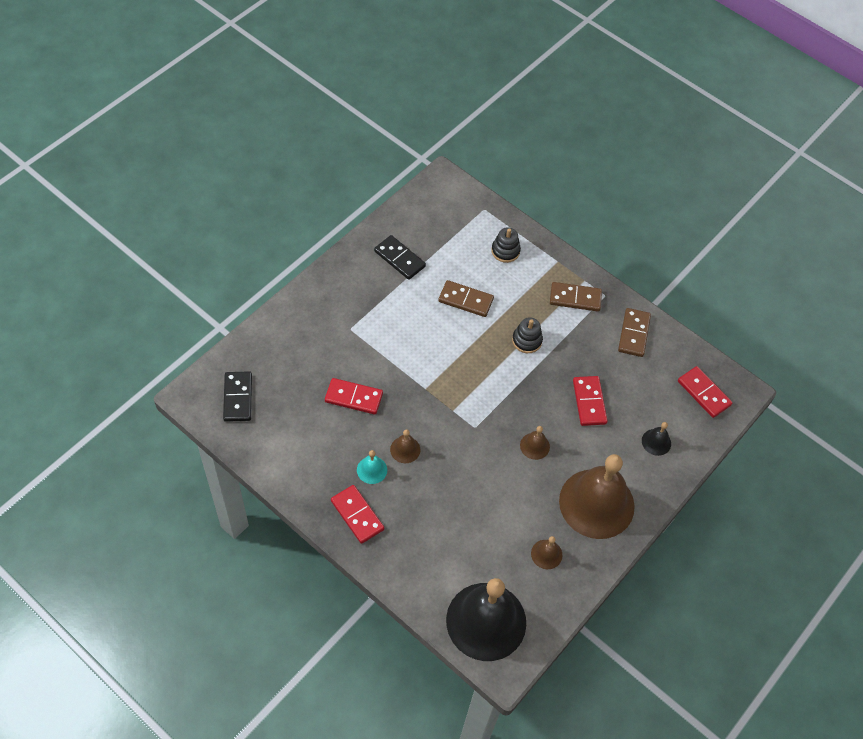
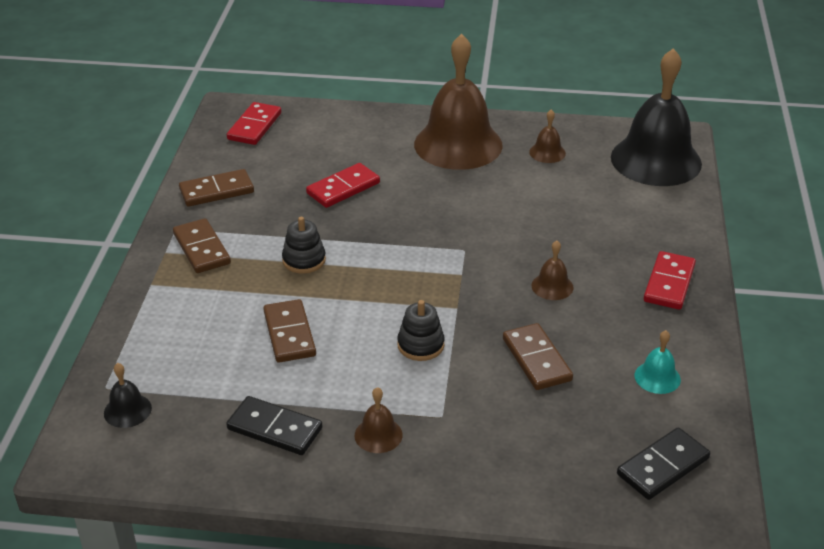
camera: 120 degrees left, 20 degrees down
(353, 398) = (537, 359): red domino -> brown domino
(372, 470) = (606, 298): turquoise bell -> turquoise bell (657, 377)
(399, 259) = (274, 429): black domino -> black domino turned 75 degrees counterclockwise
(505, 251) = (171, 335): black stacking toy -> black stacking toy (420, 345)
(534, 446) = (439, 202): brown bell -> brown bell (378, 435)
(656, 442) = (346, 134): black bell -> black bell (127, 410)

